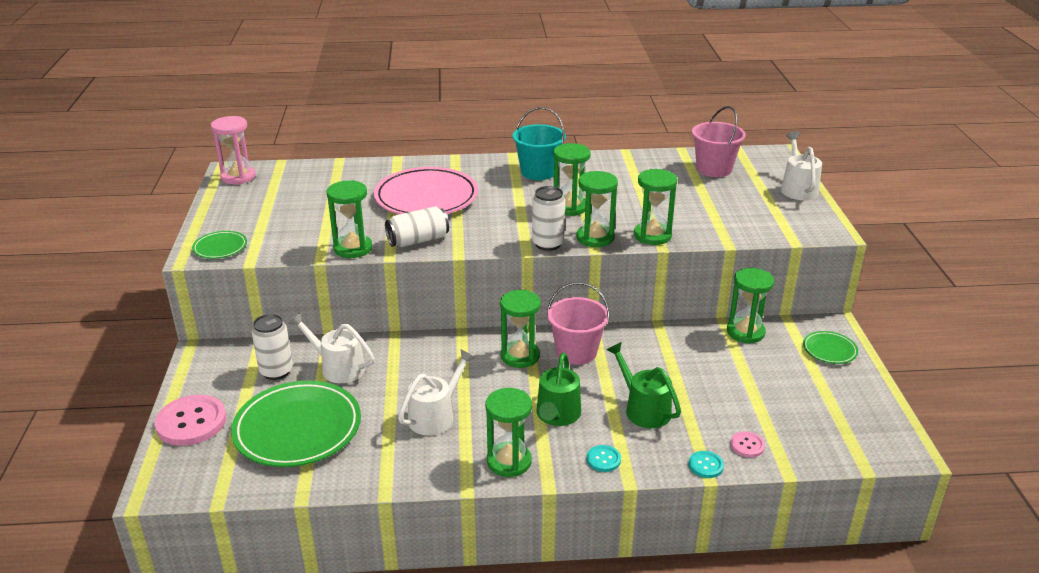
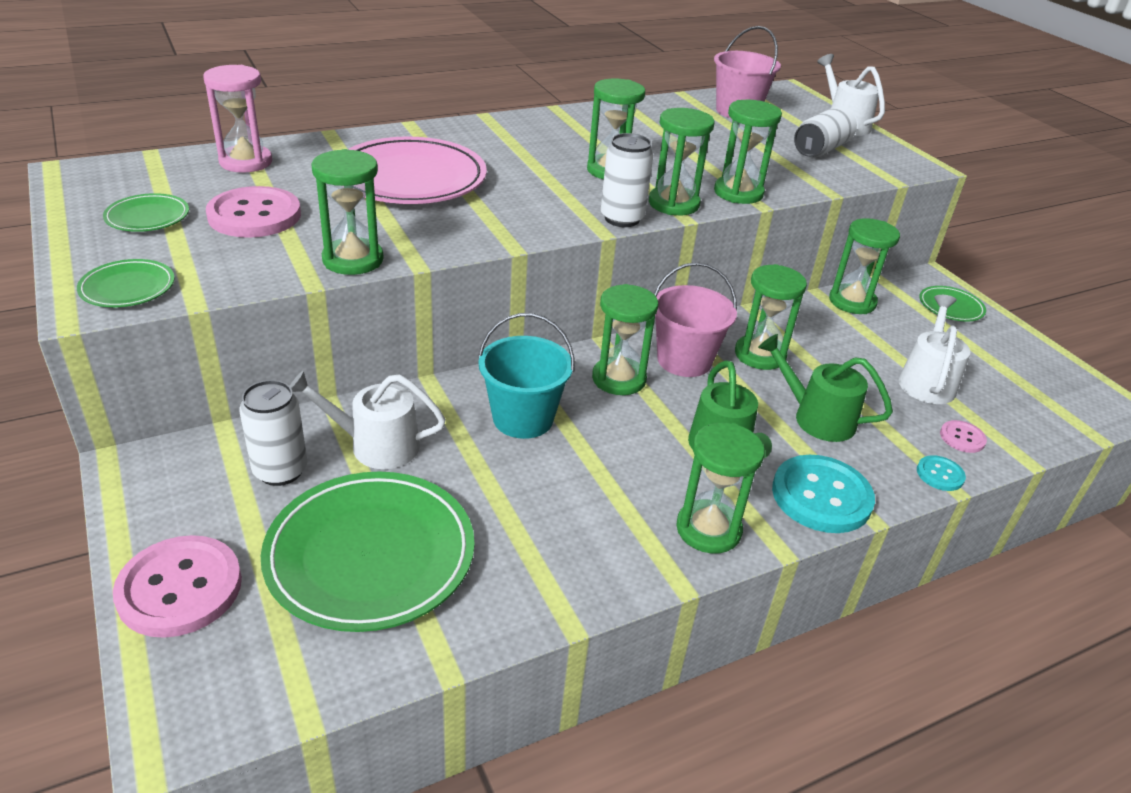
camera: 25 degrees left, 5 degrees up
(238, 177) = (92, 180): pink hourglass -> pink hourglass (246, 162)
(255, 205) = (148, 217): none -> green plate
(314, 211) = (254, 215): none -> pink button
(418, 240) = (442, 236): white can -> white can (821, 149)
(435, 416) = (565, 486): white watering can -> white watering can (927, 381)
(538, 172) = (536, 133): turquoise bucket -> turquoise bucket (523, 418)
(603, 459) = (821, 496): turquoise button -> turquoise button, size x2.07
(636, 358) = (760, 355): none -> green hourglass

